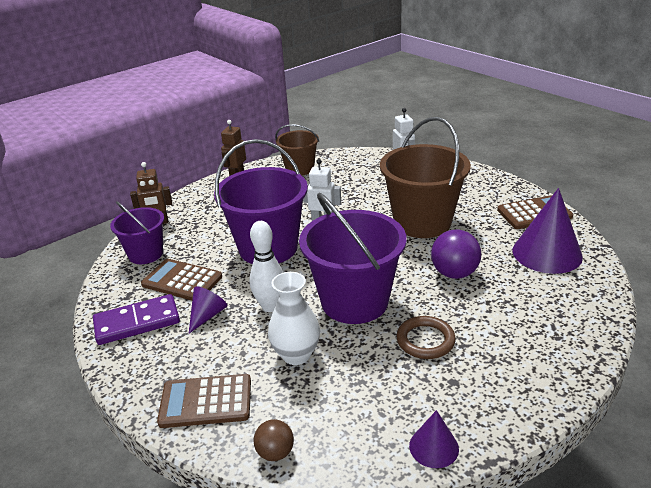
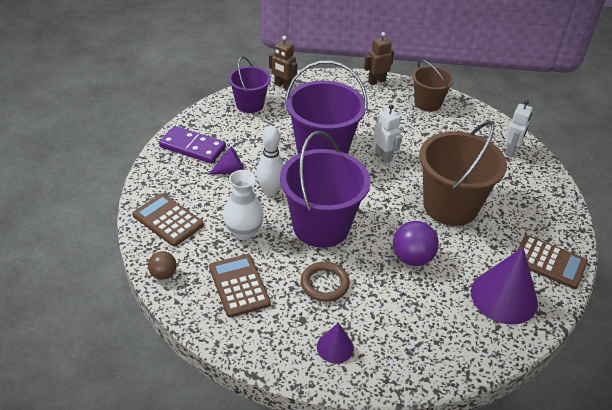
camera: 40 degrees right, 10 degrees up
(182, 281) = (246, 137): brown calculator -> brown calculator (239, 285)
(434, 447) = (238, 341): purple cone -> purple cone (335, 347)

